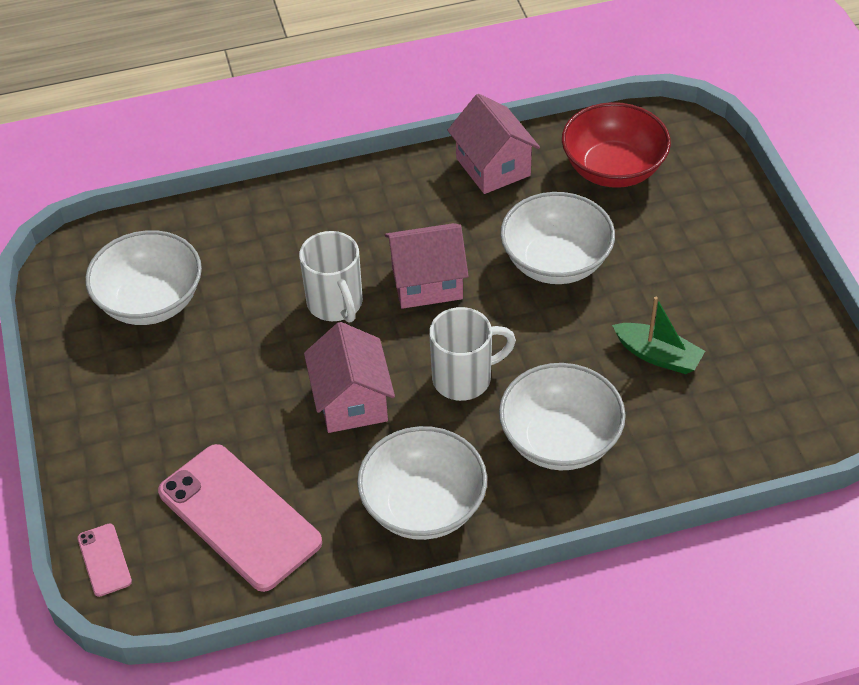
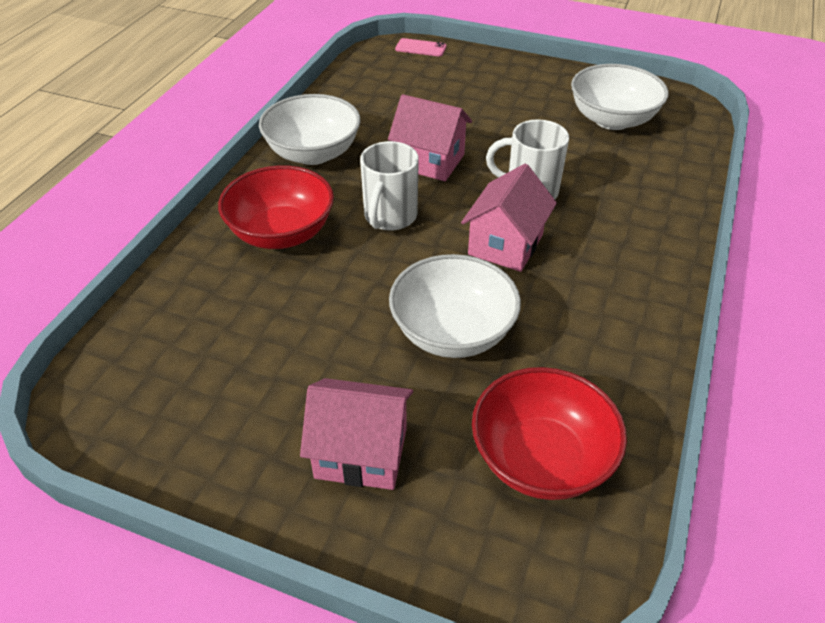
camera: 125 degrees right, 5 degrees down
(239, 517) = (394, 92): pink phone -> none
(493, 167) = (621, 362): pink house -> pink house (361, 453)
(560, 440) = (281, 233): white bowl -> red bowl
(657, 355) = (283, 332): green boat -> none

